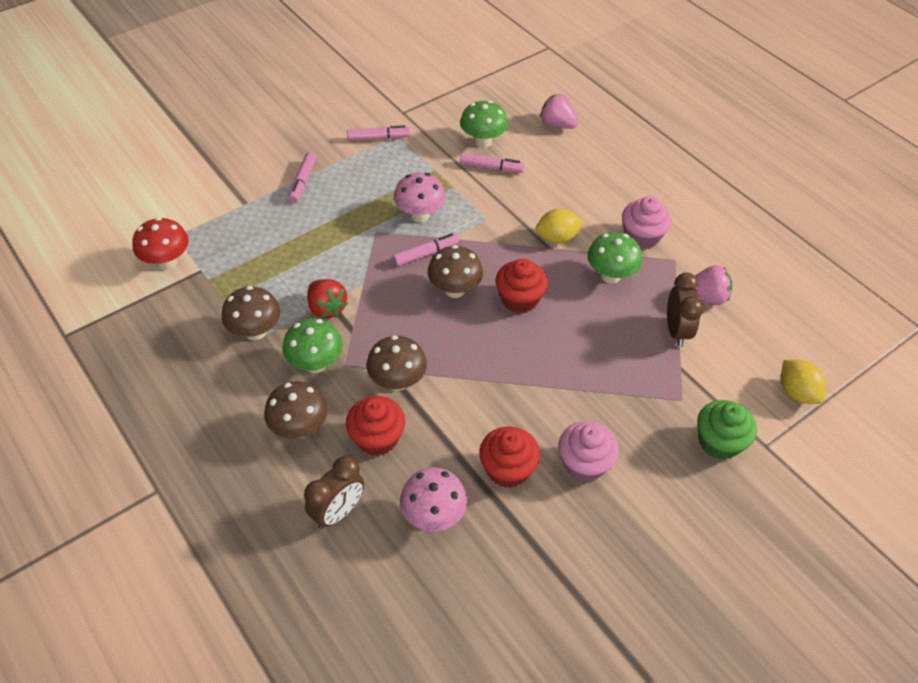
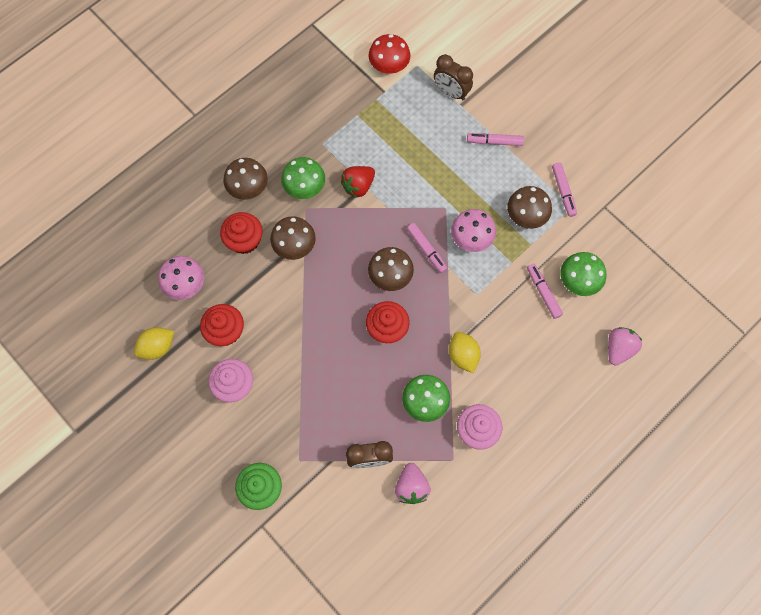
camera: 85 degrees right, 20 degrees up
(255, 331) = (330, 142): brown mushroom -> brown mushroom (525, 217)
(338, 512) = (185, 225): brown clock -> brown clock (451, 92)
(491, 168) = (543, 292): pink marker -> pink marker turned 150 degrees clockwise
(796, 392) = (316, 558): yellow lemon -> yellow lemon (157, 347)

